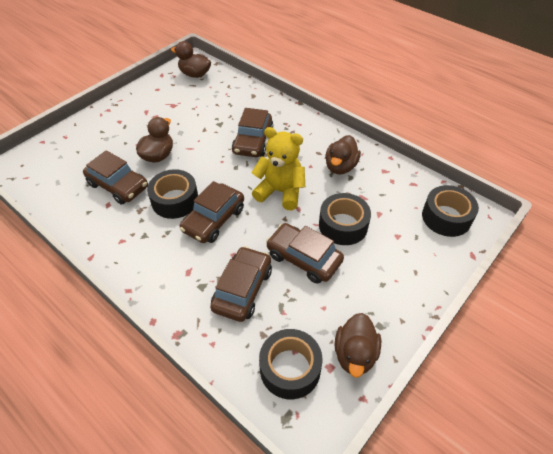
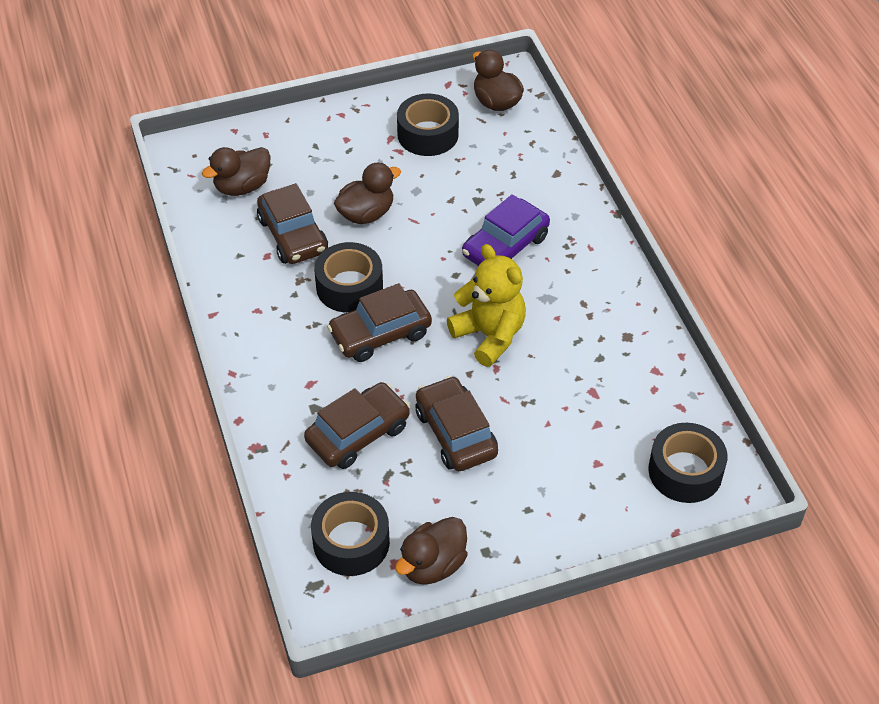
camera: 30 degrees right, 0 degrees up
(253, 141) = (505, 246): brown car -> purple car
(340, 167) = (598, 337): brown duck -> brown duck (242, 186)
(343, 225) = (537, 416): black tape -> black tape (428, 134)

